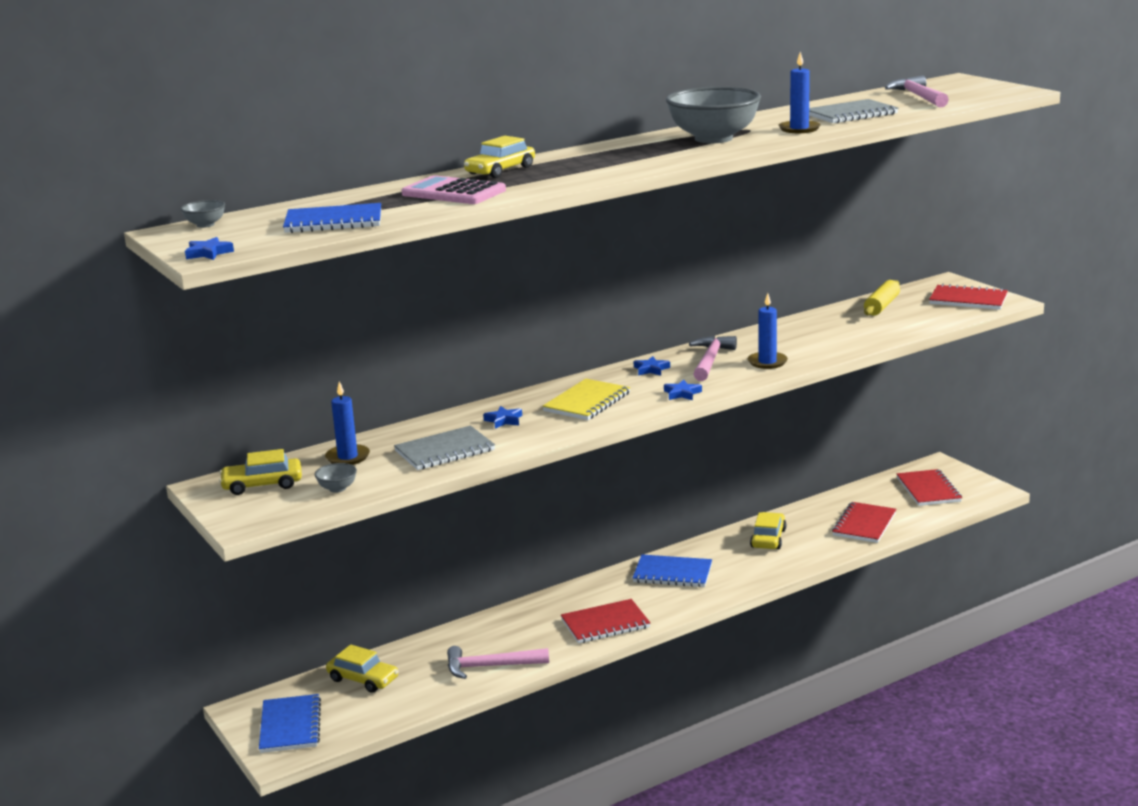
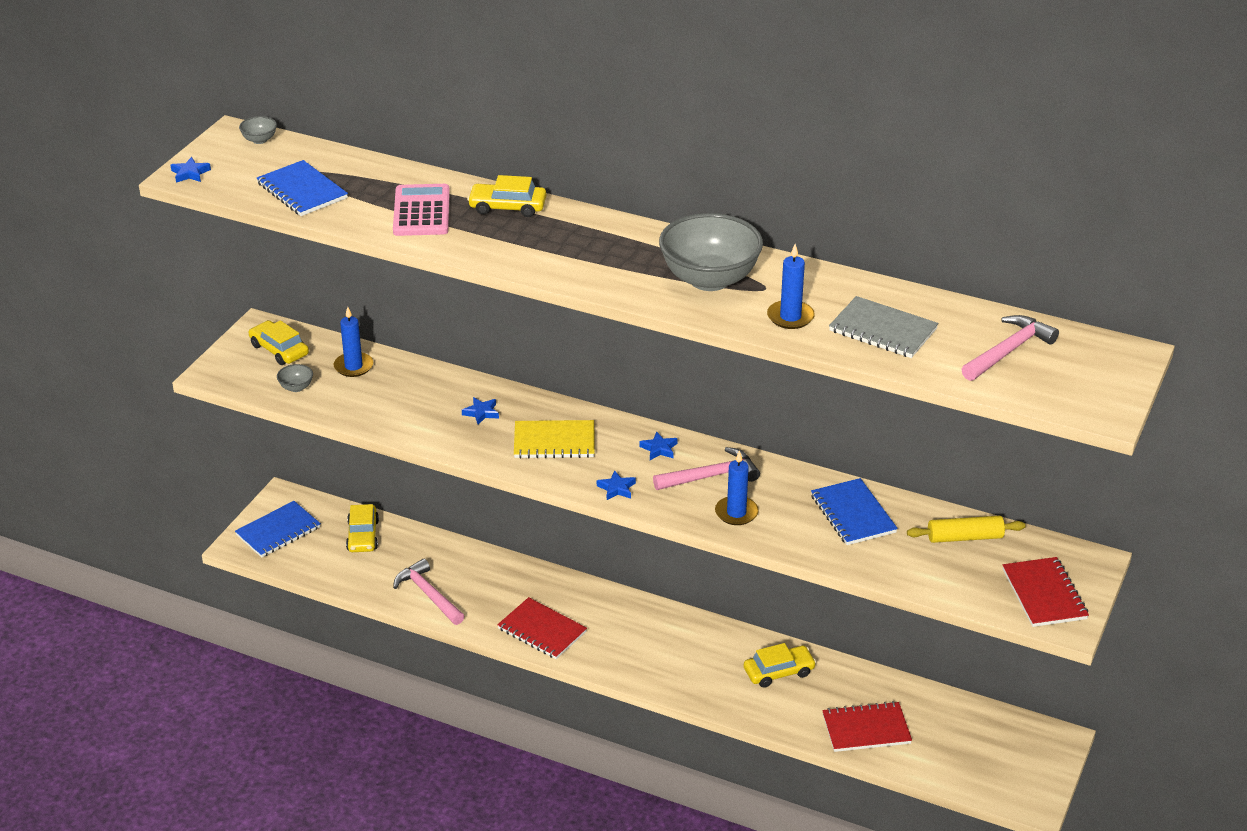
camera: 55 degrees right, 15 degrees up
(445, 451) = (399, 408): grey notebook -> none
(672, 573) = (660, 635): blue notebook -> blue notebook (853, 514)
(928, 490) = (988, 751): red notebook -> none

